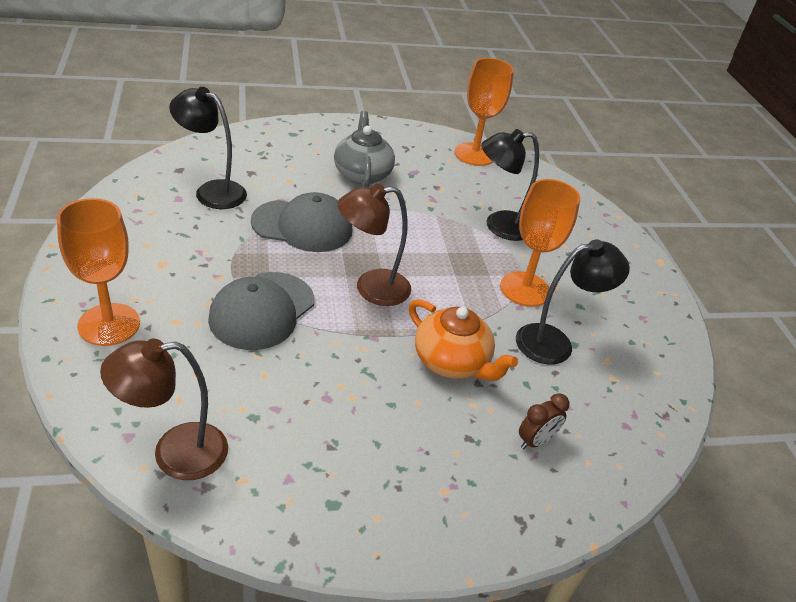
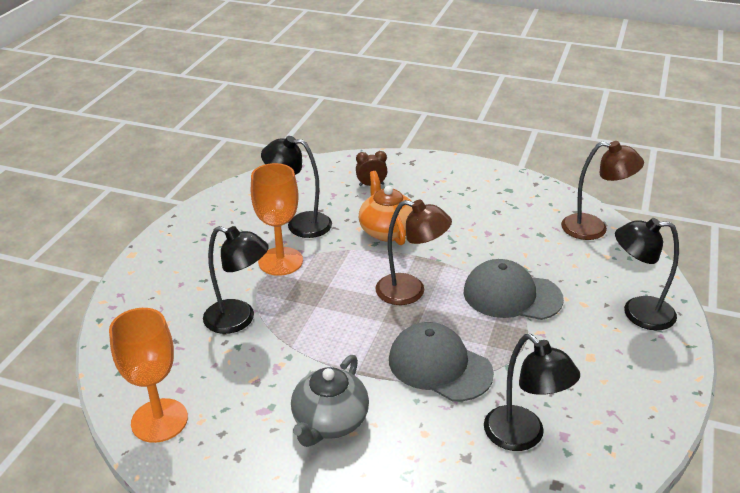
camera: 145 degrees left, 5 degrees down
(109, 324) = (638, 313): orange goblet -> black lamp
(262, 311) = (511, 295): grey cap -> grey cap turned 135 degrees counterclockwise

